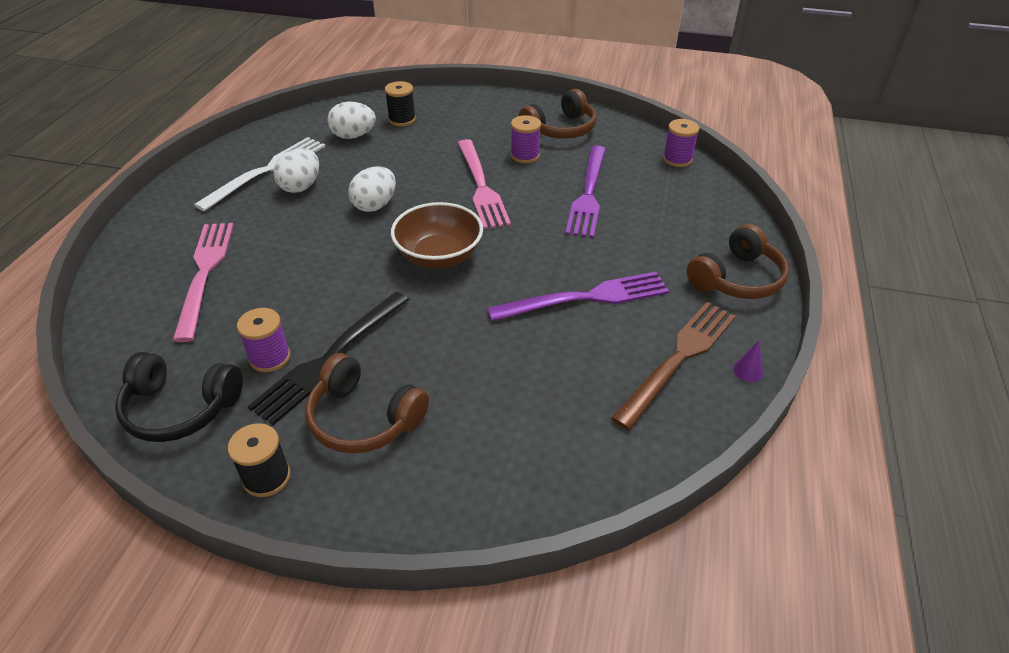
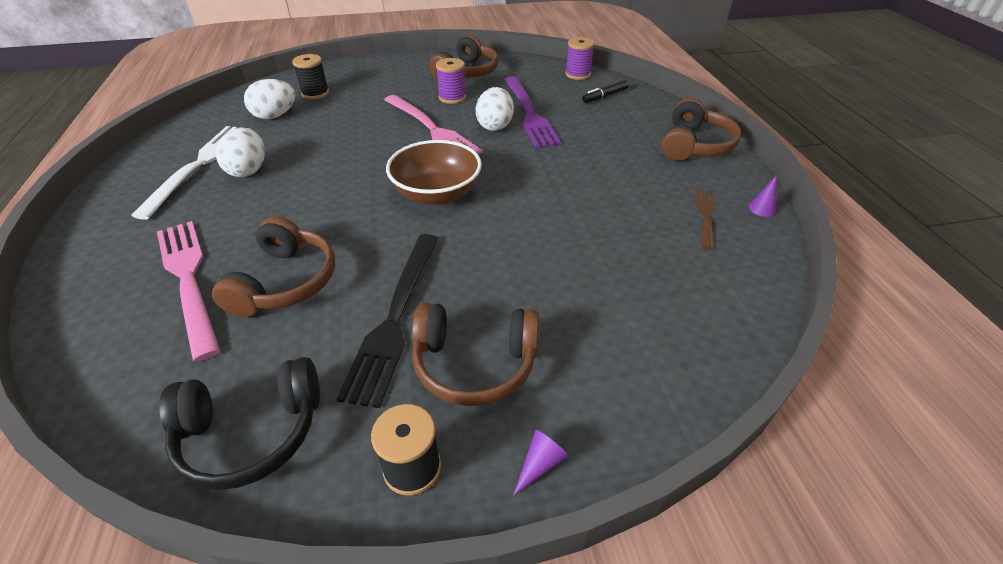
camera: 25 degrees left, 0 degrees up
(269, 299) = (285, 282): none -> brown headphones
(270, 357) = (326, 339): purple spool -> none
(356, 514) = (540, 464): none -> purple cone
(375, 205) = (340, 168): white egg -> white egg (495, 126)
(586, 298) = (594, 191): purple fork -> none
(678, 358) = (705, 216): brown fork -> brown fork, size x0.53
(685, 193) = (605, 96): none -> black marker

